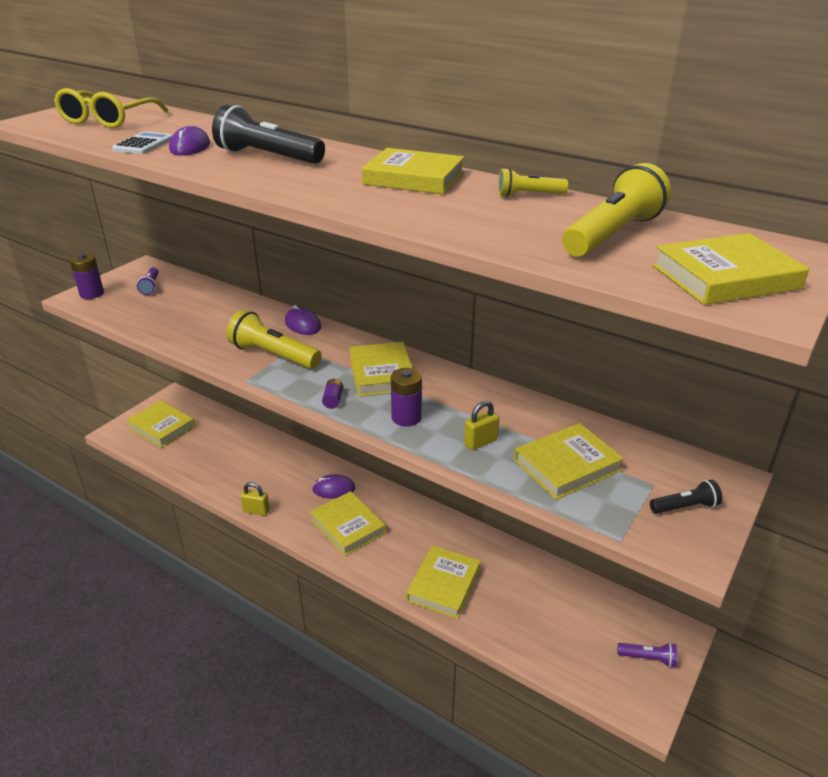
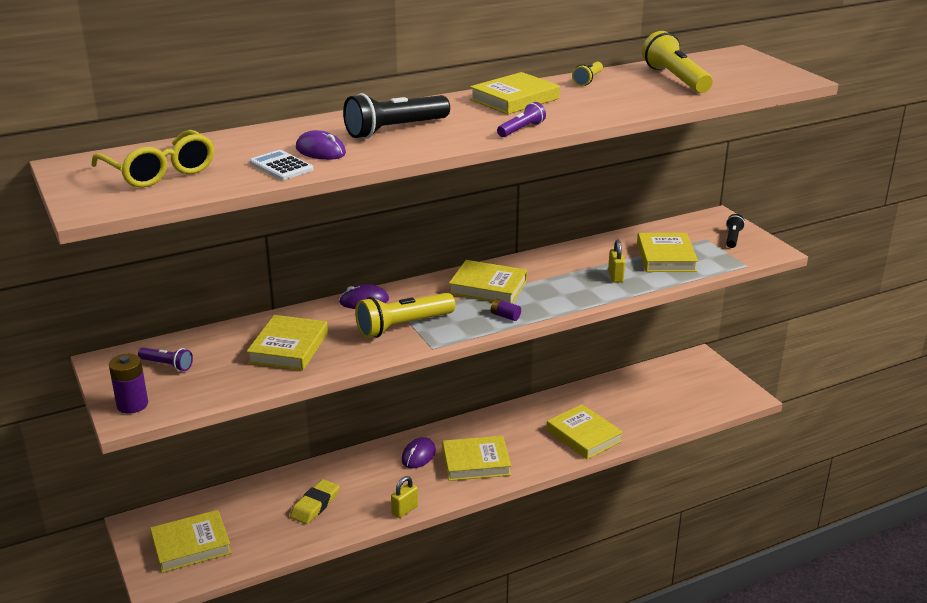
camera: 60 degrees left, 5 degrees down
(236, 462) = (315, 505): none -> yellow eraser
(406, 417) = (559, 294): purple battery -> none
(648, 658) = (711, 378): purple flashlight -> purple flashlight (521, 130)
(725, 277) = (754, 74): yellow book -> yellow book (288, 348)

